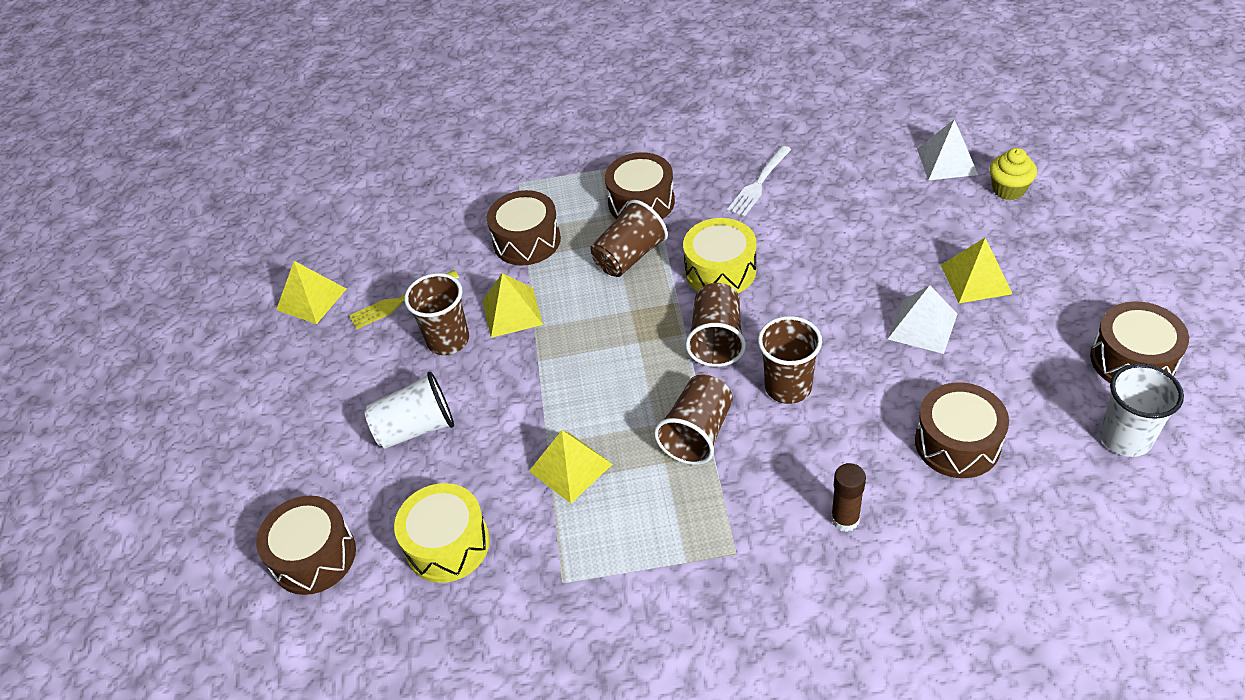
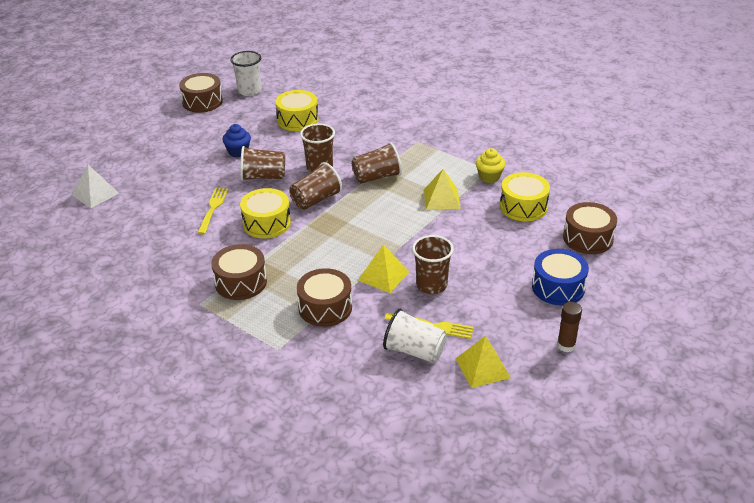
camera: 140 degrees left, 10 degrees down
(300, 446) = (558, 287): none -> blue drum
(416, 428) = (492, 256): white cup -> white cup (414, 351)
(629, 257) = (292, 259): brown cup -> brown cup (263, 177)
(759, 183) = (177, 247): white fork -> none
(803, 240) = (213, 209): none -> yellow fork
(845, 519) = (368, 127): brown glue stick -> brown glue stick (566, 345)
(922, 326) = (238, 152): white pyramid -> blue cupcake
(957, 443) = (297, 120): brown drum -> yellow drum
(976, 279) = (189, 151): yellow pyramid -> none
(1008, 189) = (105, 167): yellow cupcake -> yellow cupcake (489, 177)

